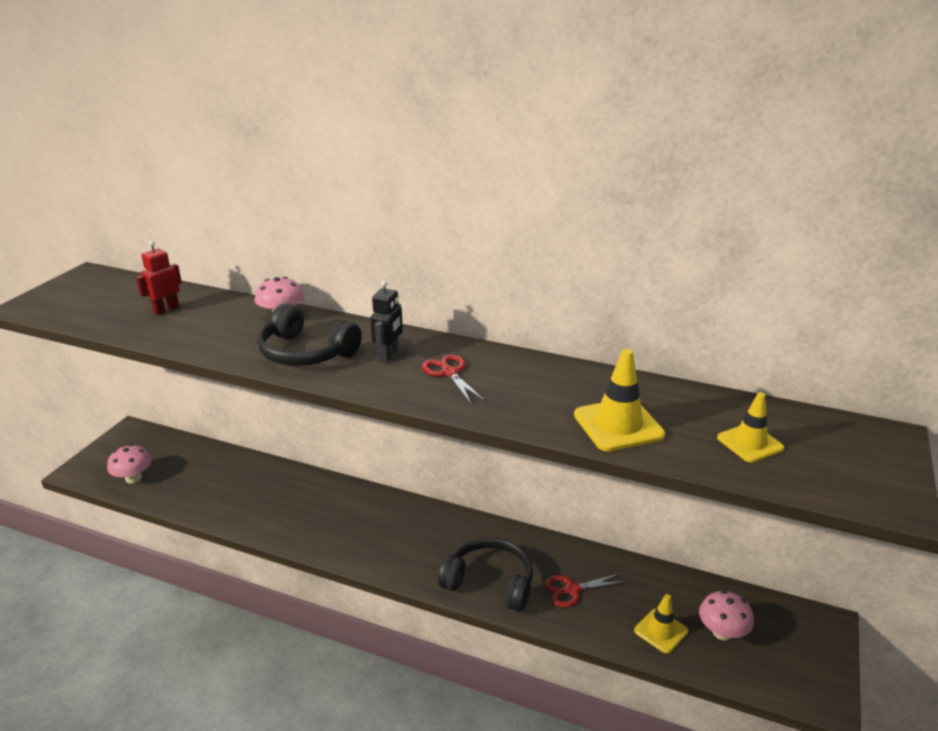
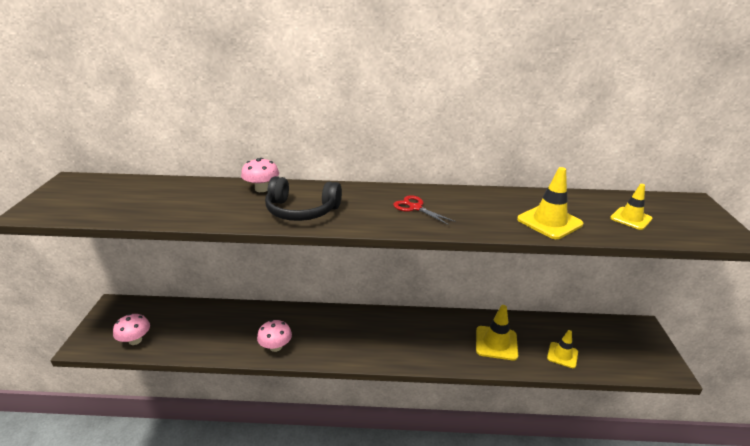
camera: 20 degrees left, 0 degrees up
(166, 310) = (162, 197): red robot -> none
(389, 355) = (363, 202): black robot -> none
(489, 583) = (443, 352): black headphones -> none
(572, 590) = (496, 343): red scissors -> yellow traffic cone
(722, 632) = (595, 346): pink mushroom -> pink mushroom (275, 347)

